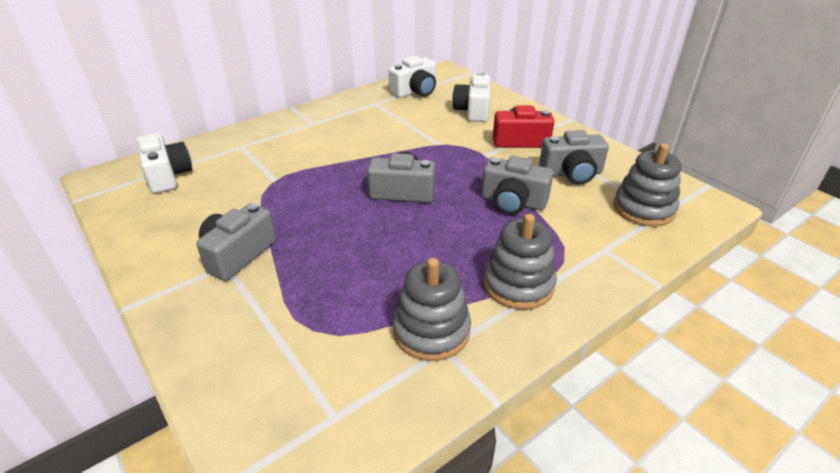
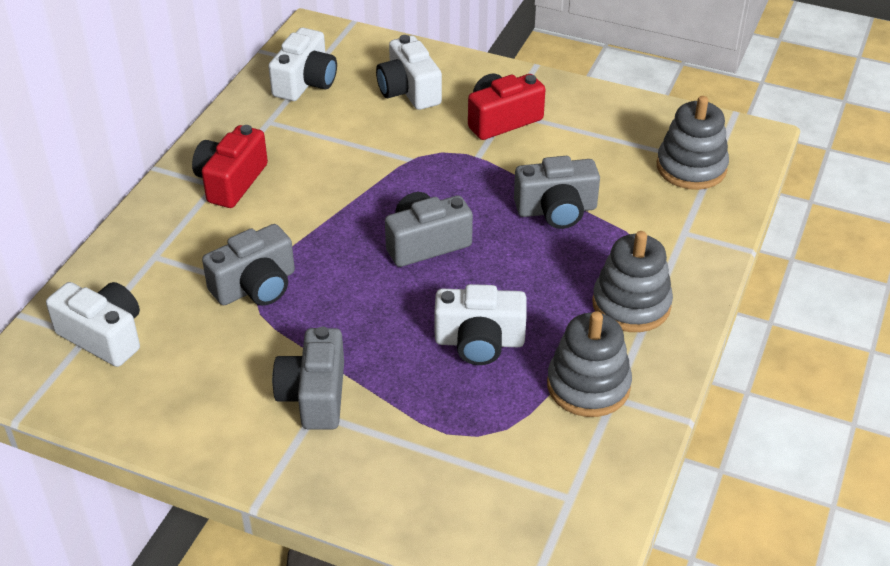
camera: 30 degrees left, 5 degrees up
(323, 124) = (231, 181): none -> red camera
(379, 264) = (479, 341): none -> white camera
(571, 173) = (591, 147): grey camera -> grey camera (255, 286)

